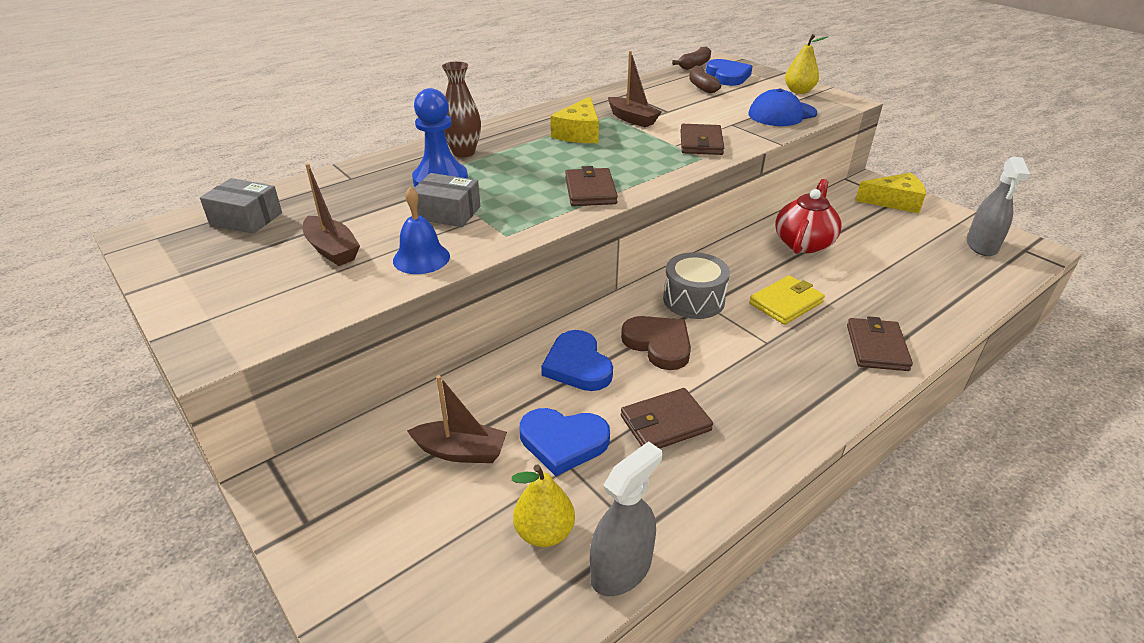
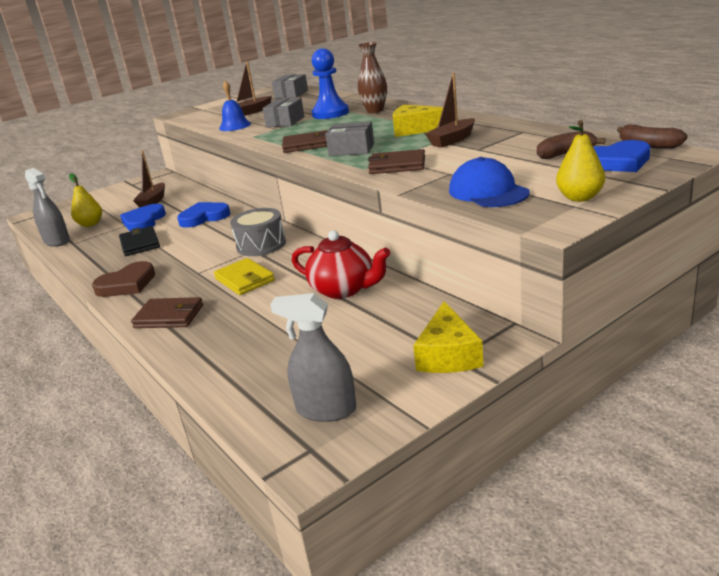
camera: 95 degrees right, 10 degrees down
(631, 164) = (351, 149): none -> grey box
(658, 344) = (213, 237): brown heart -> brown heart (127, 284)
(665, 423) = (140, 244): brown wallet -> black wallet

